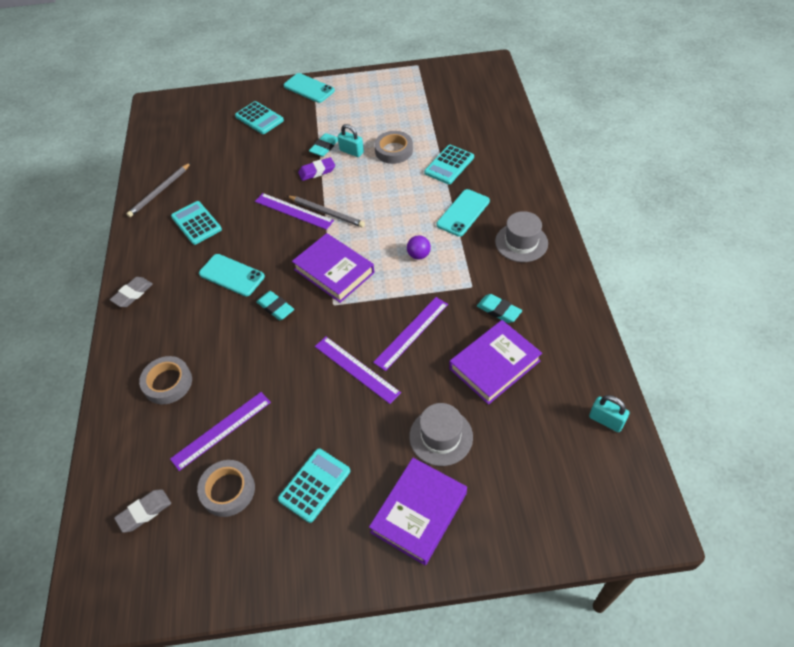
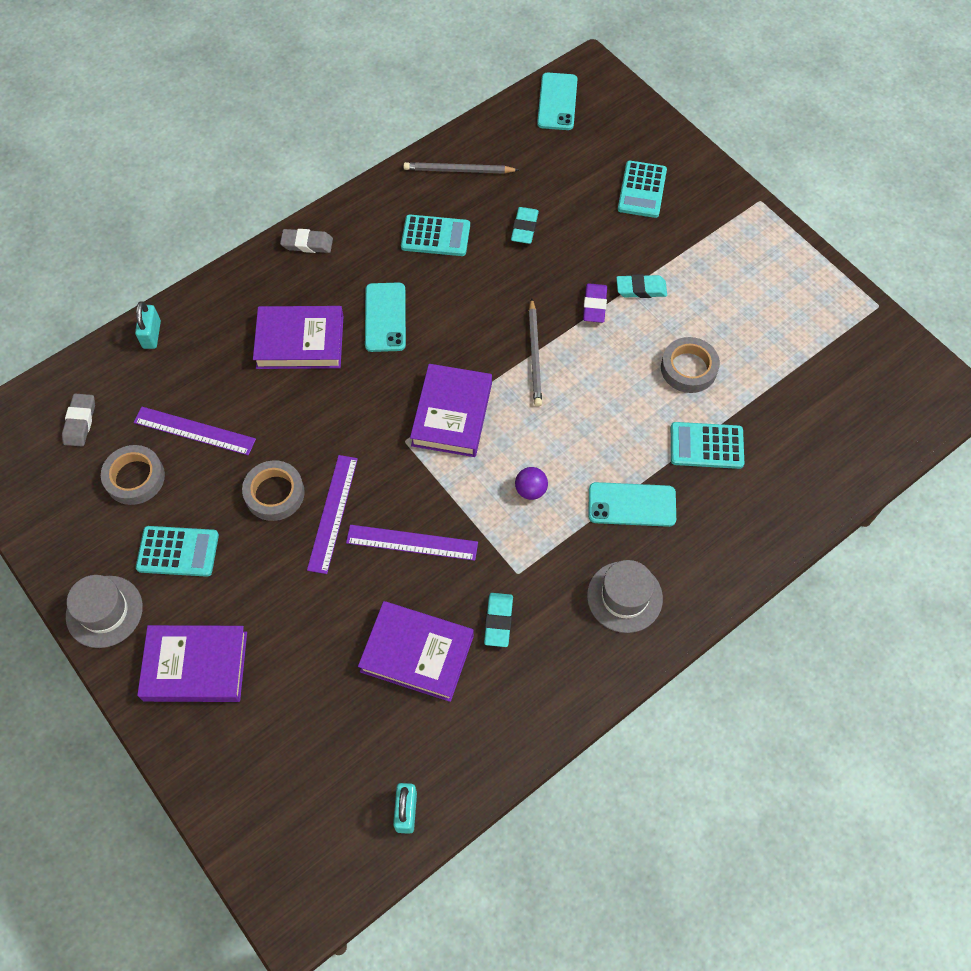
camera: 55 degrees right, 10 degrees up
(144, 512) = (80, 422): grey eraser -> grey eraser turned 75 degrees clockwise
(168, 383) = (221, 348): grey tape -> grey tape (274, 493)
(196, 223) = (435, 236): turquoise calculator -> turquoise calculator turned 75 degrees clockwise
(206, 331) = (300, 342): none -> purple book
(275, 308) = (367, 387): turquoise eraser -> turquoise eraser (524, 228)
(293, 211) = (515, 319): purple ruler -> none
(309, 88) = (735, 208): turquoise phone -> turquoise phone (557, 102)
(317, 171) = (594, 305): purple eraser -> purple eraser turned 60 degrees clockwise
(351, 151) = (654, 322): turquoise padlock -> turquoise padlock (152, 335)
(441, 436) = (293, 642): grey hat -> grey hat (104, 611)

